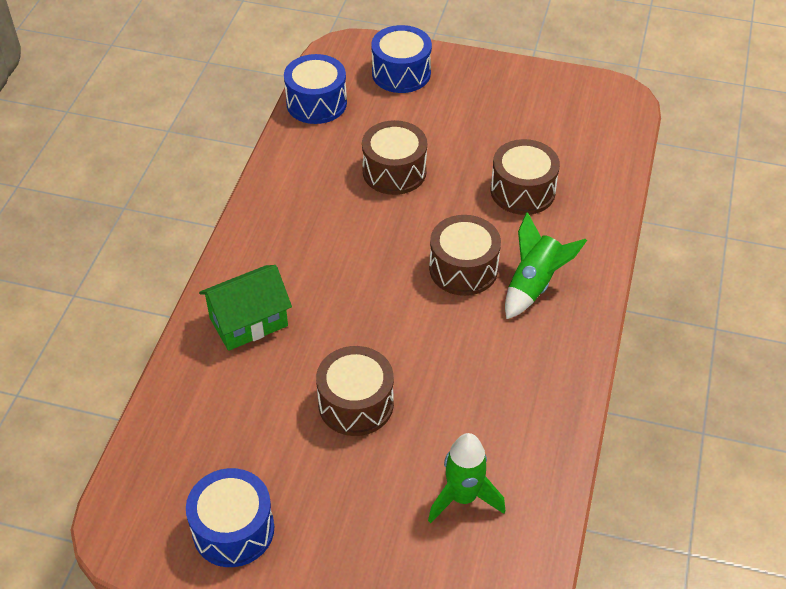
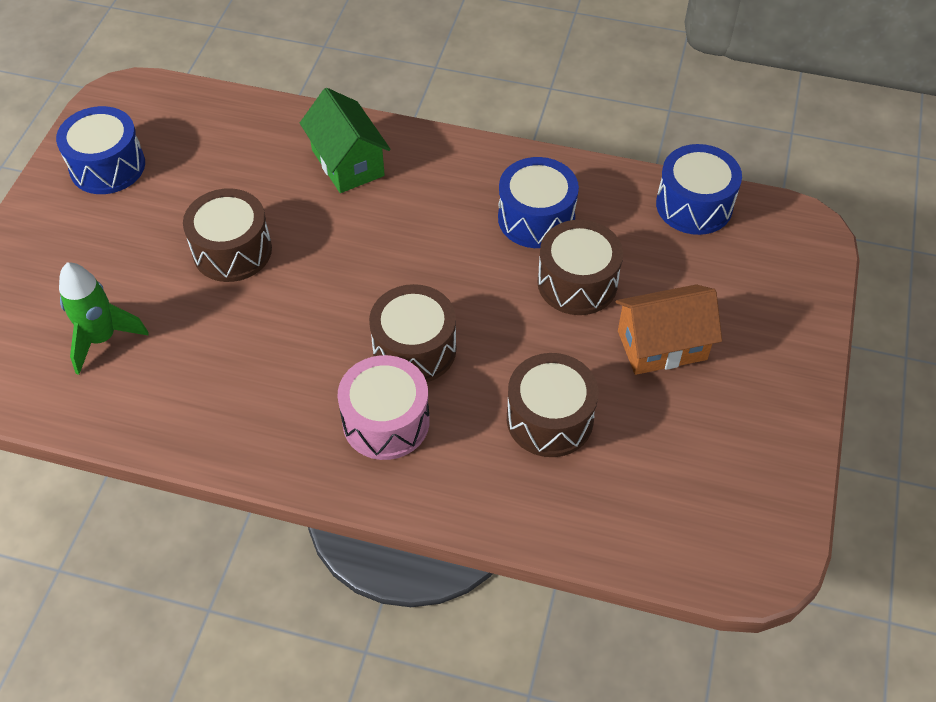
camera: 90 degrees right, 5 degrees up
(401, 73) = (767, 290): blue drum -> blue drum (536, 218)
(453, 129) = (662, 345): none -> orange house
(534, 284) = (386, 421): green rocket -> pink drum

